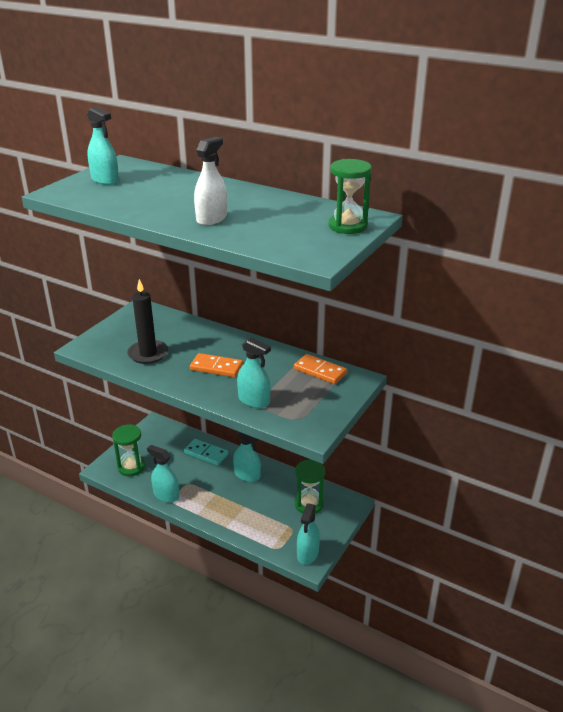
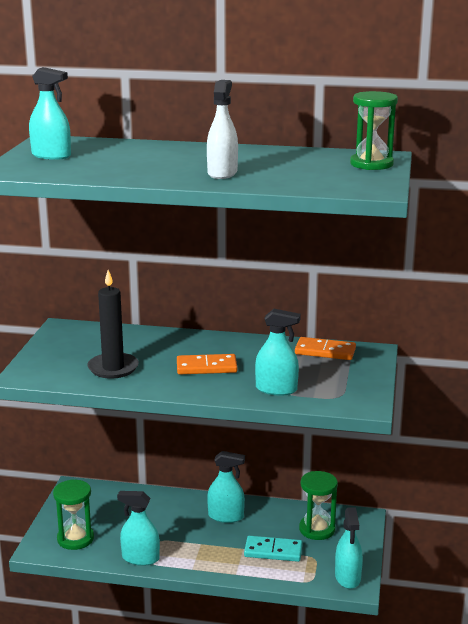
camera: 20 degrees left, 10 degrees down
(206, 453) = (161, 505): turquoise domino -> turquoise domino (273, 551)

